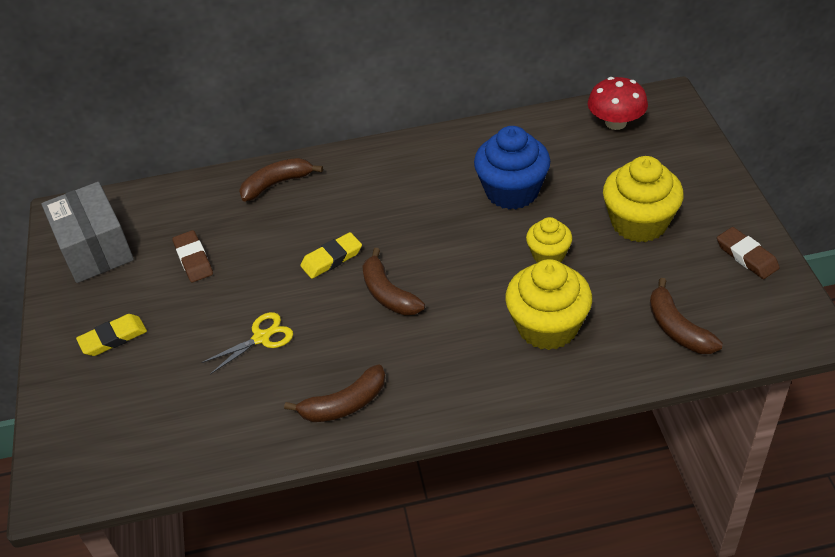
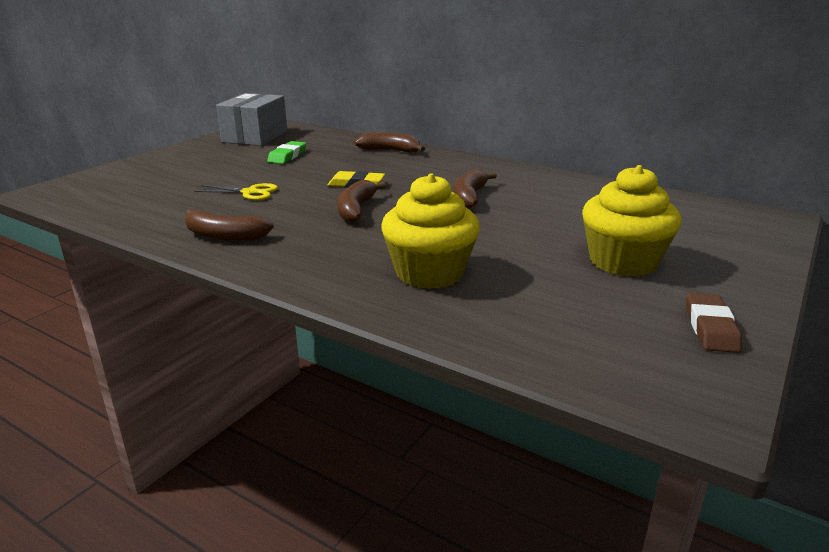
camera: 40 degrees right, 20 degrees down
(113, 338) = (190, 162): yellow eraser -> none
(193, 259) = (287, 156): brown eraser -> green eraser
(512, 191) = (539, 207): blue cupcake -> none
(548, 254) = (506, 243): yellow cupcake -> none
(615, 123) = (698, 211): red mushroom -> none
(677, 328) = (544, 331): brown banana -> brown banana (469, 197)

